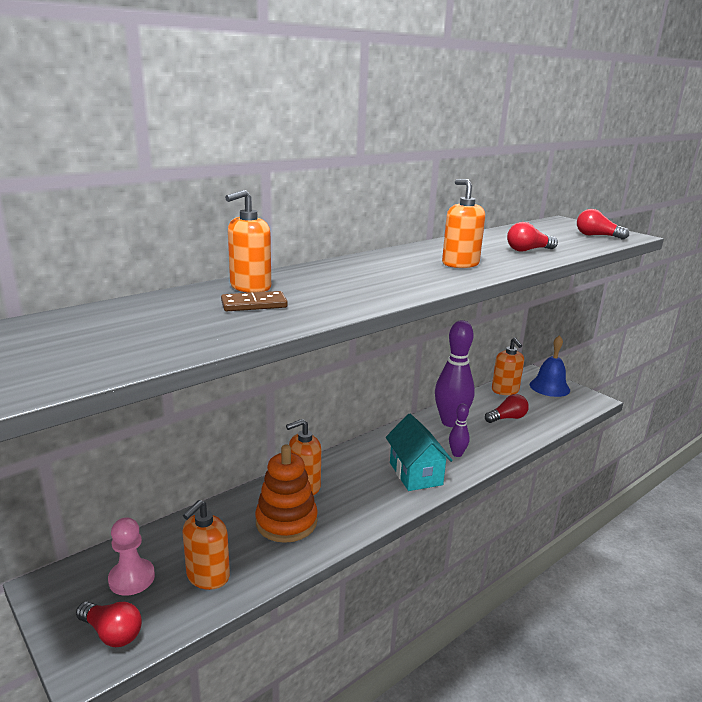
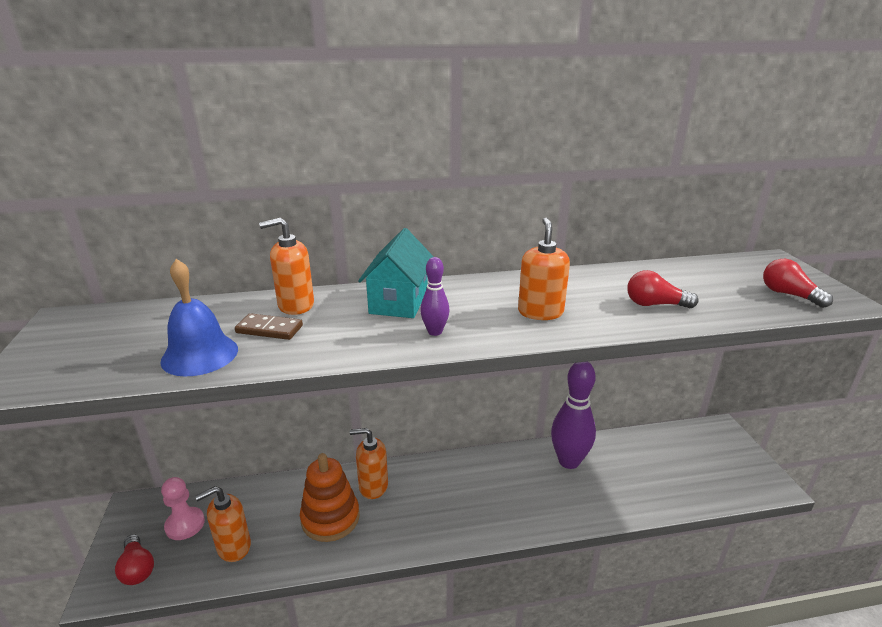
camera: 30 degrees right, 5 degrees up
(415, 473) = (483, 510): turquoise house -> turquoise house (399, 301)
(457, 454) = (544, 502): purple bowling pin -> purple bowling pin (435, 332)
(505, 391) = (664, 440): orange soap dispenser -> none
(507, 418) = (638, 476): red light bulb -> none
(549, 387) = (725, 451): blue bell -> blue bell (200, 355)

